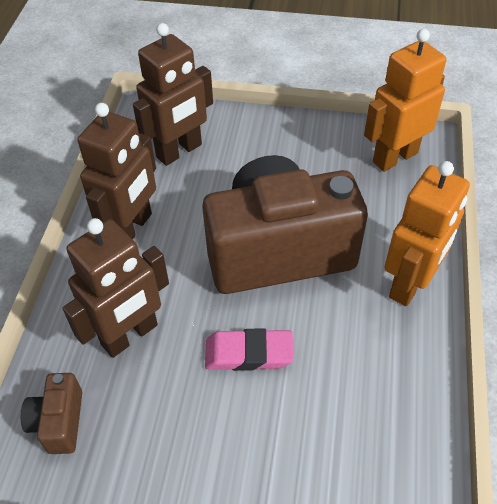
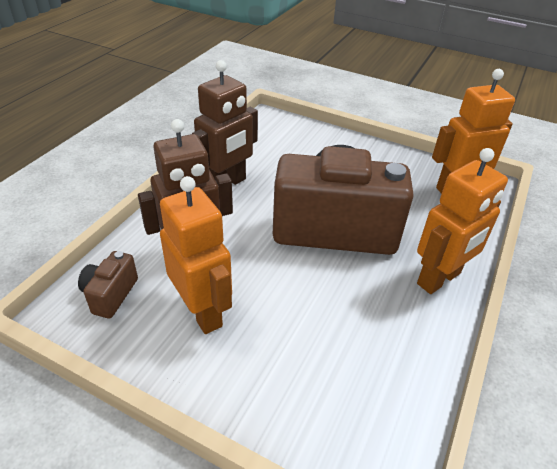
camera: 15 degrees right, 10 degrees down
(174, 409) = (202, 312): none -> orange robot
(179, 151) = (284, 146): brown robot -> none
(249, 353) = (281, 290): pink eraser -> none

